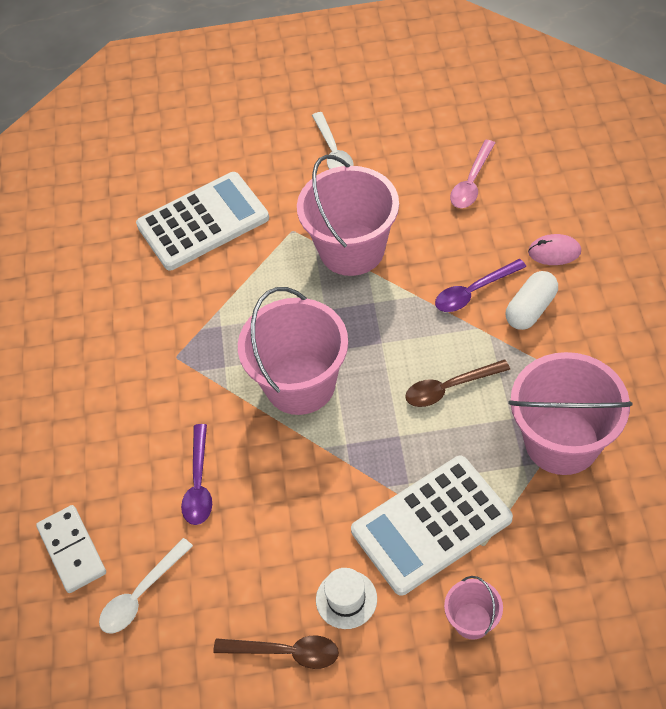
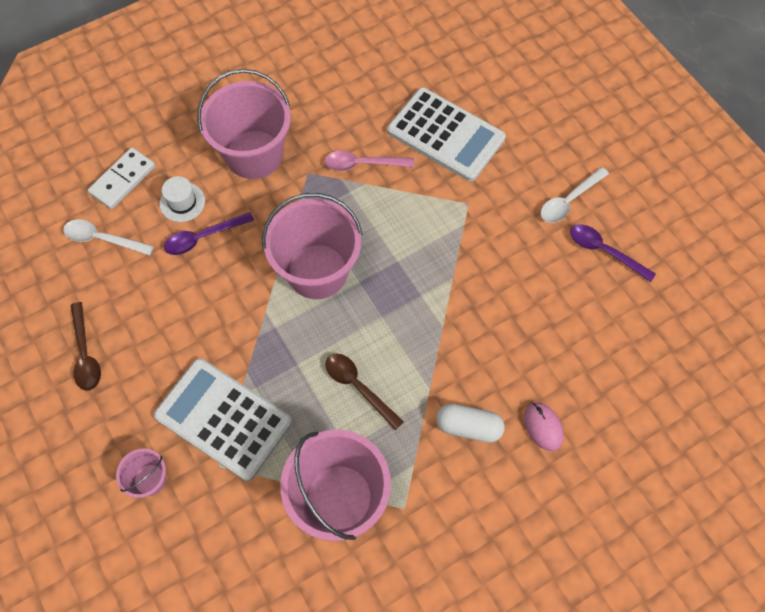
camera: 60 degrees right, 10 degrees up
(346, 599) = (140, 379): white hat -> white hat (182, 202)
(352, 249) = (468, 257): pink bucket -> pink bucket (254, 154)
(471, 182) = (591, 327): pink spoon -> pink spoon (362, 164)
(473, 291) = (467, 372): purple spoon -> purple spoon (604, 251)

